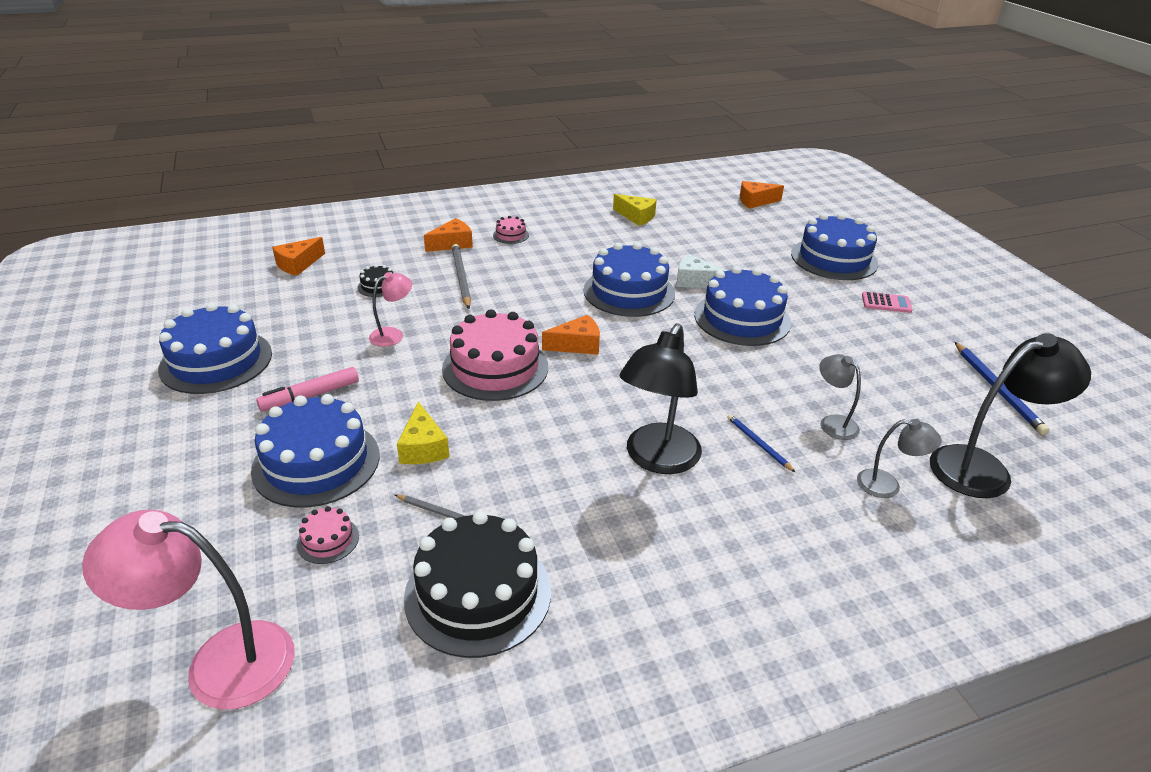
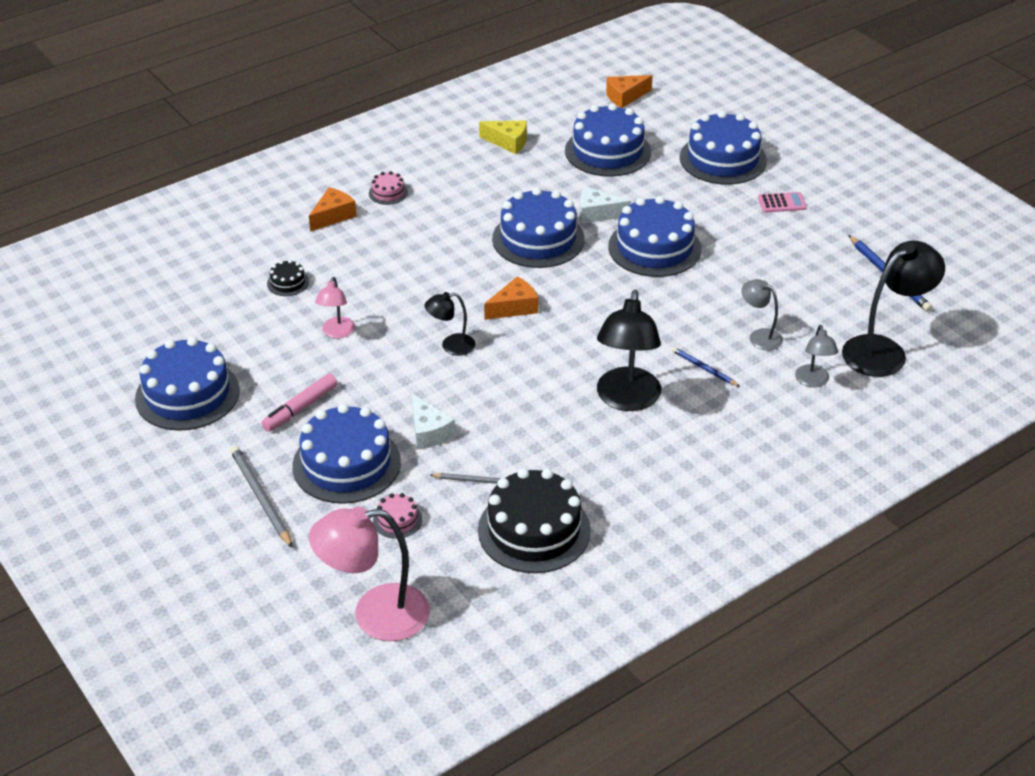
camera: 15 degrees left, 5 degrees up
(298, 264) = (188, 274): orange cheese -> none
(393, 335) = (337, 333): pink lamp -> pink lamp turned 150 degrees clockwise
(423, 447) = (428, 432): yellow cheese -> white cheese
(461, 278) = (365, 256): grey pencil -> grey pencil (261, 498)
(495, 367) = (451, 346): pink cake -> black lamp
(724, 236) = (607, 151): none -> blue cake
(887, 485) = (813, 381): grey lamp -> grey lamp turned 90 degrees clockwise

